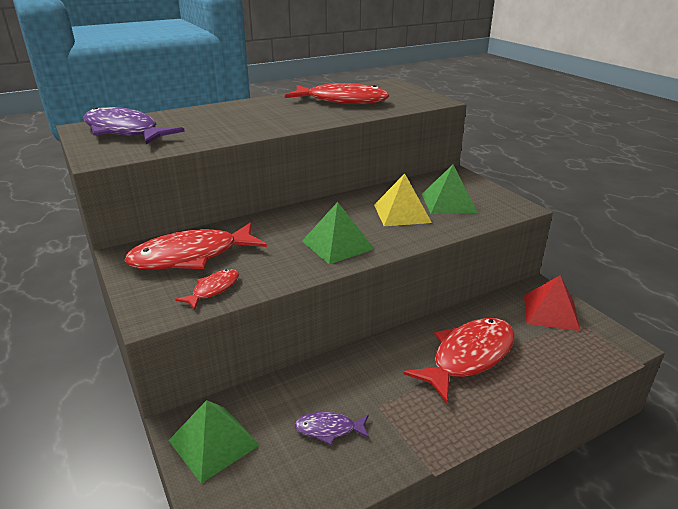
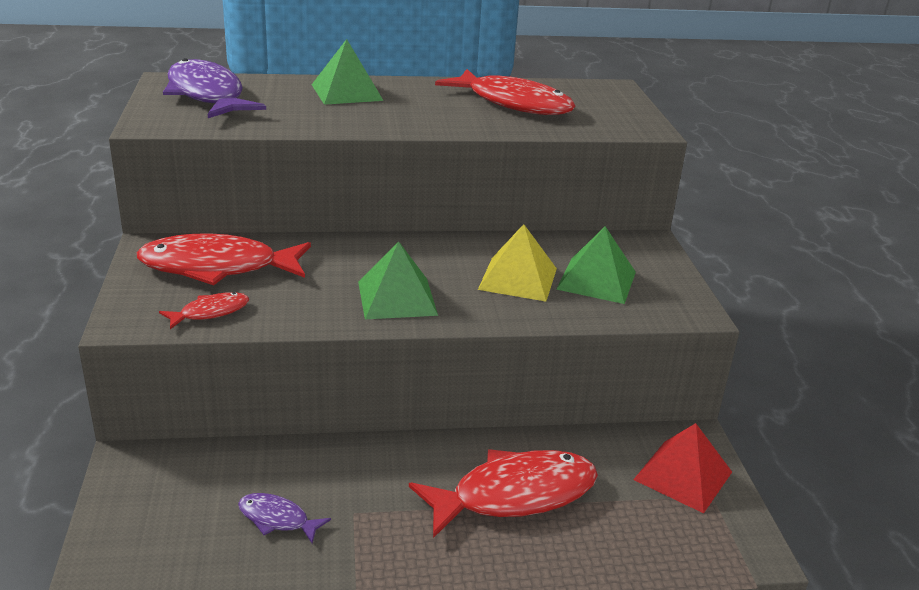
camera: 20 degrees right, 0 degrees up
(214, 442) = (146, 489): green pyramid -> green pyramid (347, 92)

